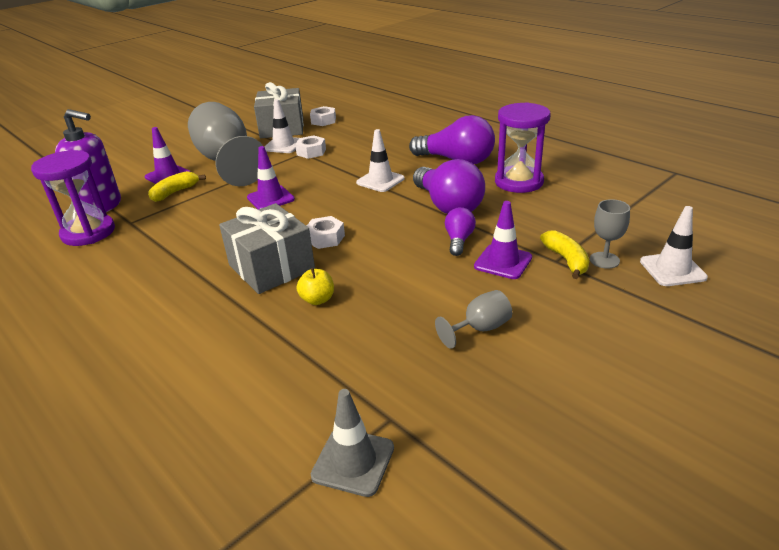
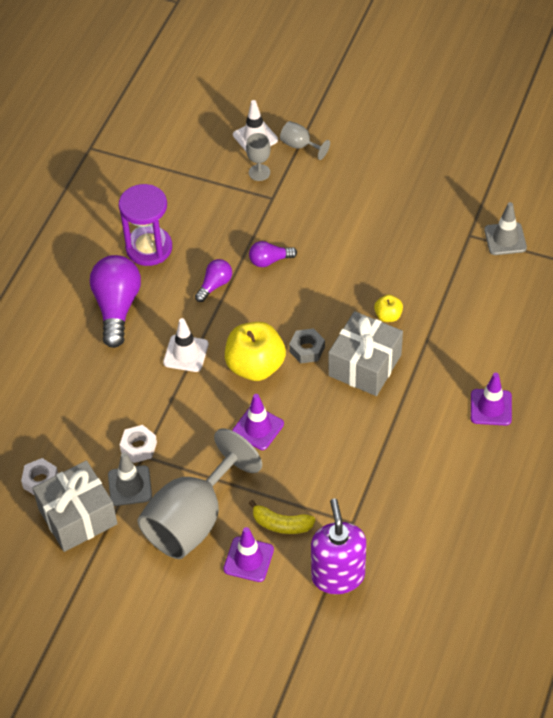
camera: 115 degrees left, 20 degrees up
(88, 233) = (385, 545): purple hourglass -> none
(283, 145) = (130, 486): white traffic cone -> grey traffic cone
(325, 238) = (307, 349): white nut -> grey nut
(334, 209) = (255, 366): none -> yellow apple
(448, 205) = (215, 285): purple light bulb -> purple light bulb, size x0.52
(480, 329) = (372, 218): grey goblet -> grey goblet (300, 146)
(503, 262) = (288, 226): purple traffic cone -> purple traffic cone (491, 407)
(566, 260) = (269, 192): yellow banana -> none

